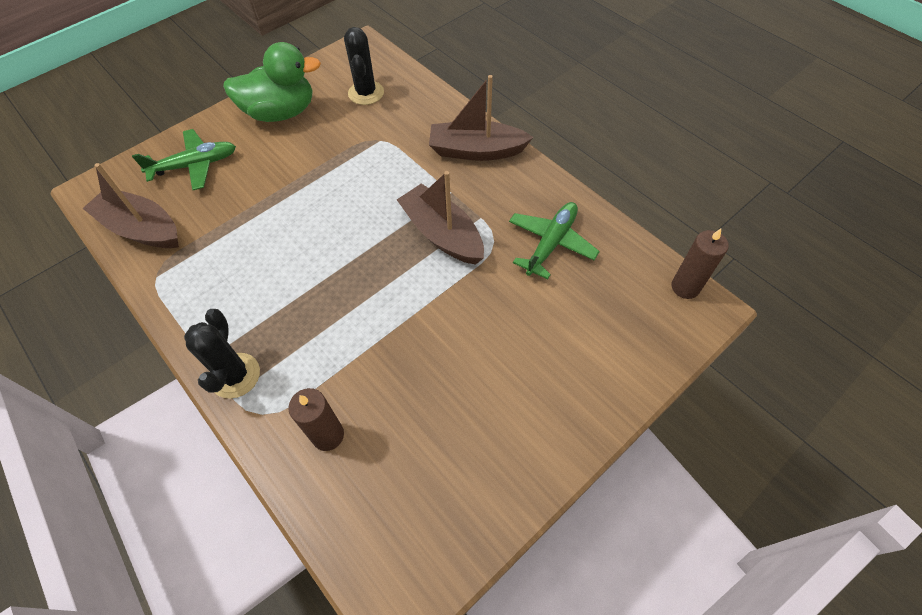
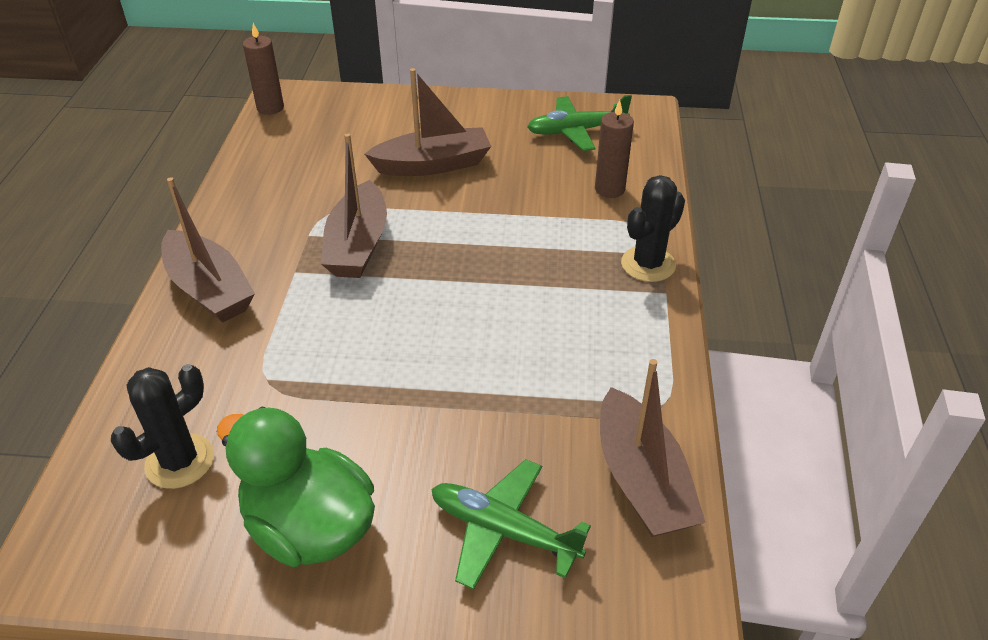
camera: 135 degrees left, 15 degrees down
(489, 339) = (433, 165): none -> brown boat
(551, 243) = (295, 182): green plane -> green plane (576, 131)

